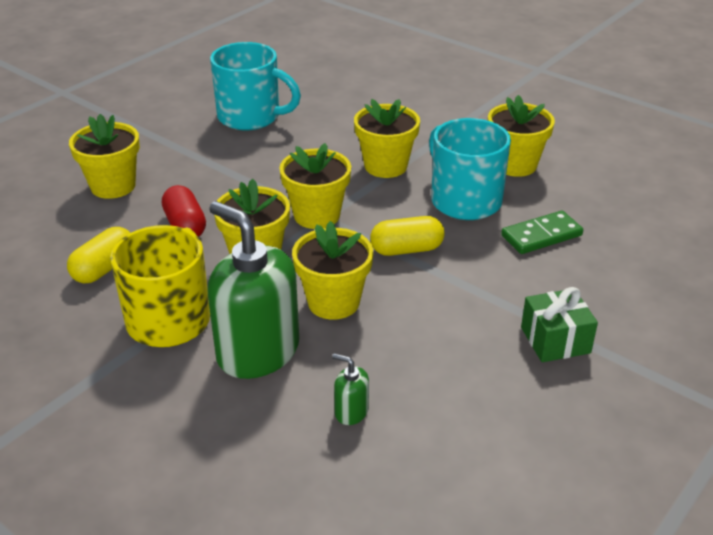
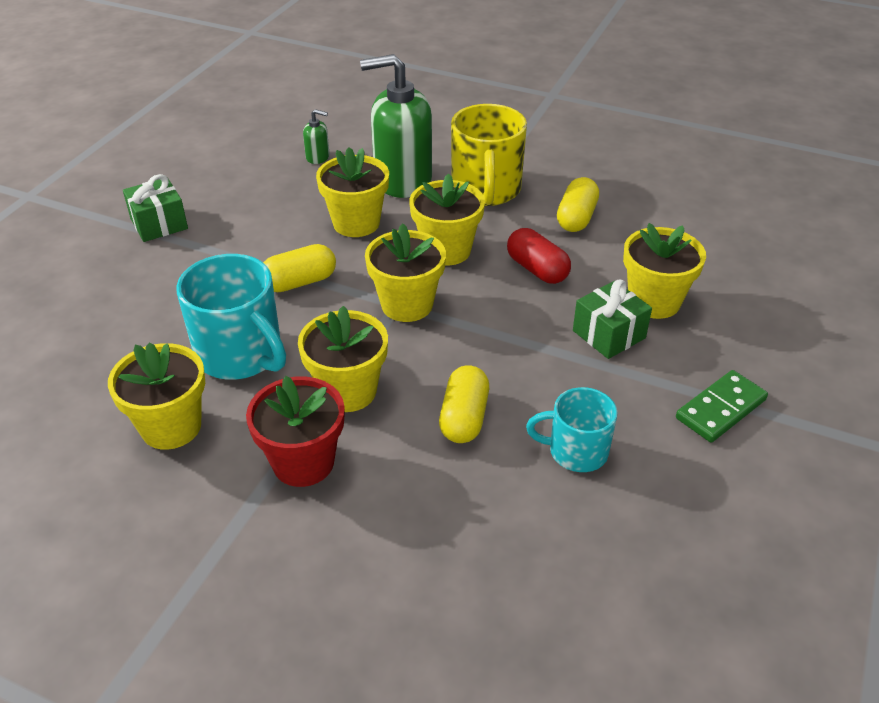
camera: 165 degrees right, 5 degrees up
(171, 170) = (609, 334): none -> green gift
(251, 117) = (576, 451): turquoise mug -> turquoise mug, size x0.61
(257, 352) = (402, 180): green soap dispenser -> green soap dispenser turned 150 degrees clockwise
(311, 141) = (464, 418): none -> yellow capsule
(425, 135) = (303, 462): none -> red flower pot
(541, 235) = (153, 322): green domino -> green domino (721, 409)

